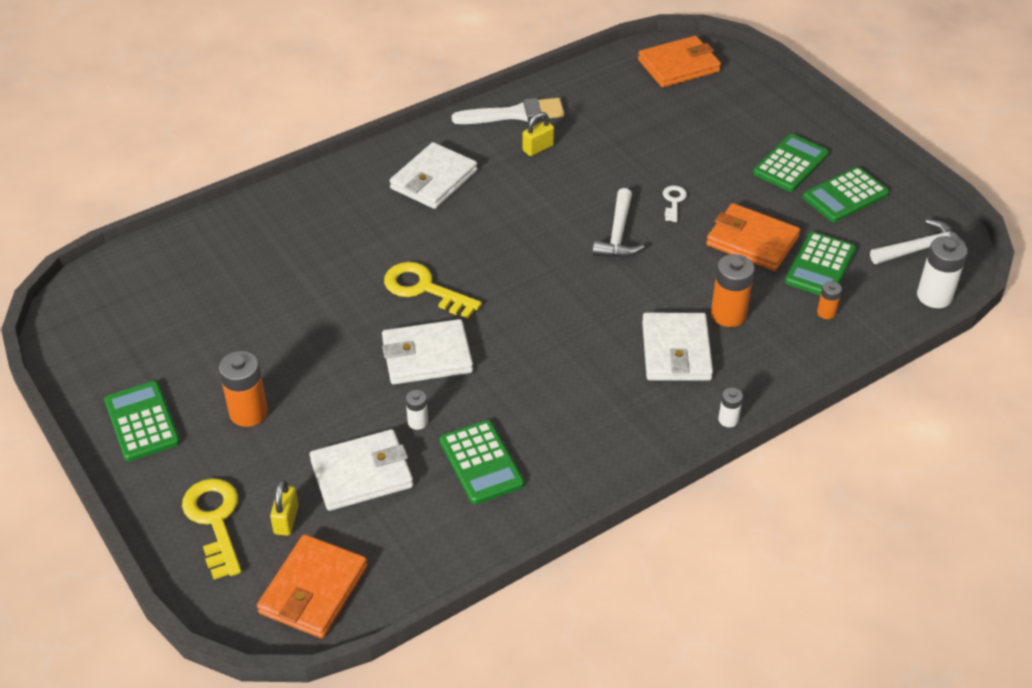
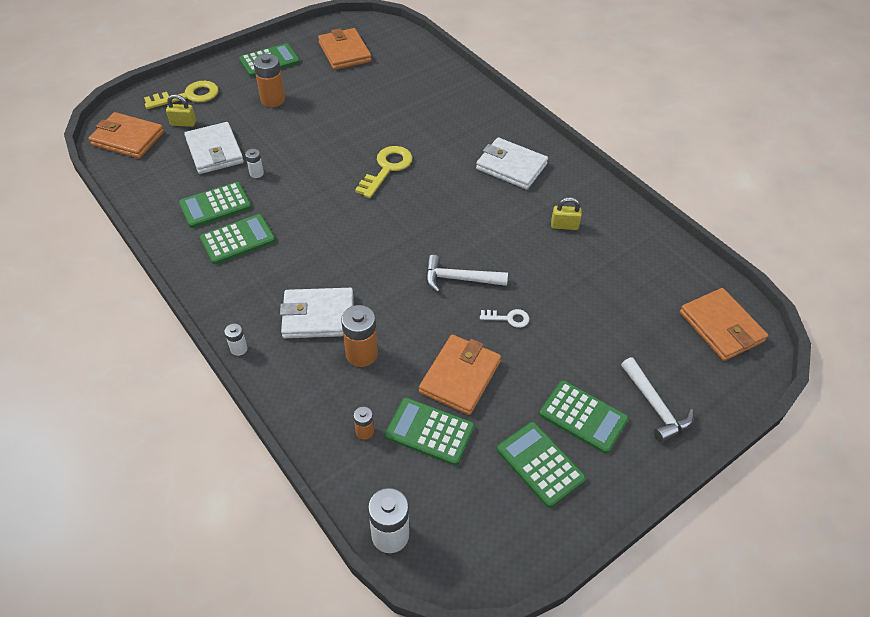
camera: 85 degrees right, 5 degrees up
(143, 331) = (344, 52): none -> orange wallet
(427, 356) = (318, 174): white wallet -> none
(514, 114) = (607, 209): white brush -> none
(538, 148) = (564, 225): yellow padlock -> yellow padlock turned 45 degrees counterclockwise
(549, 433) = (238, 240): none -> green calculator
(920, 248) = (463, 530): white hammer -> white hammer (655, 406)

